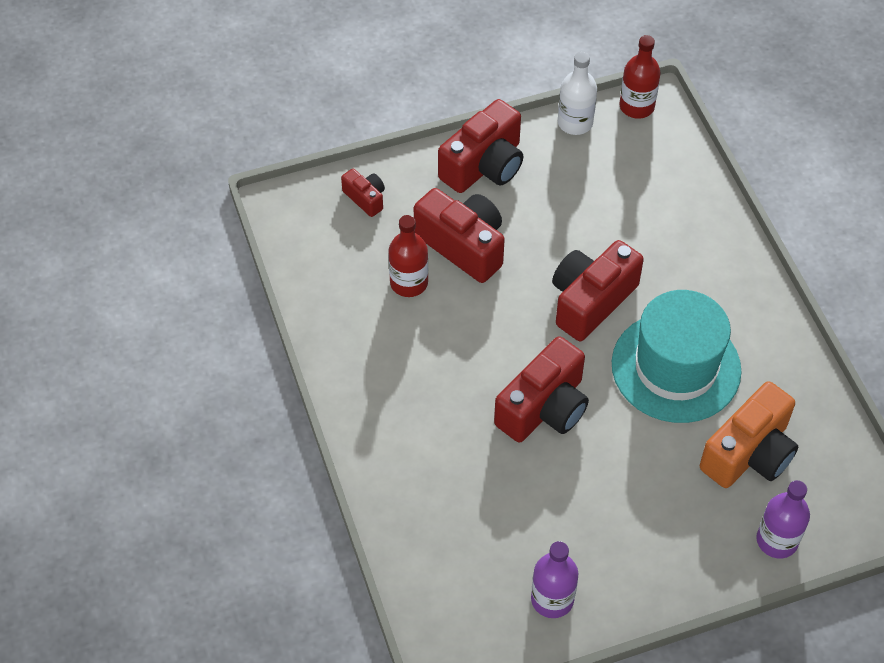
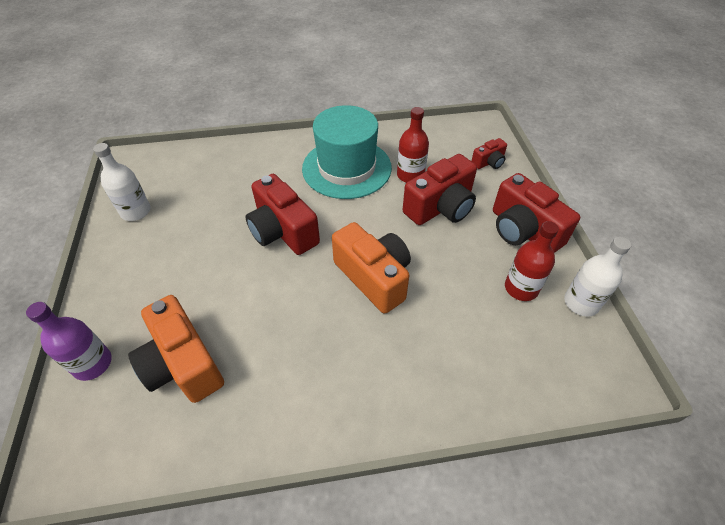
camera: 100 degrees right, 5 degrees down
(552, 599) = (136, 211): purple bottle -> white bottle
(591, 301) = (374, 277): red camera -> orange camera
(636, 106) = (612, 361): red bottle -> red bottle (521, 288)
(676, 367) = (290, 326): turquoise hat -> turquoise hat (346, 168)

